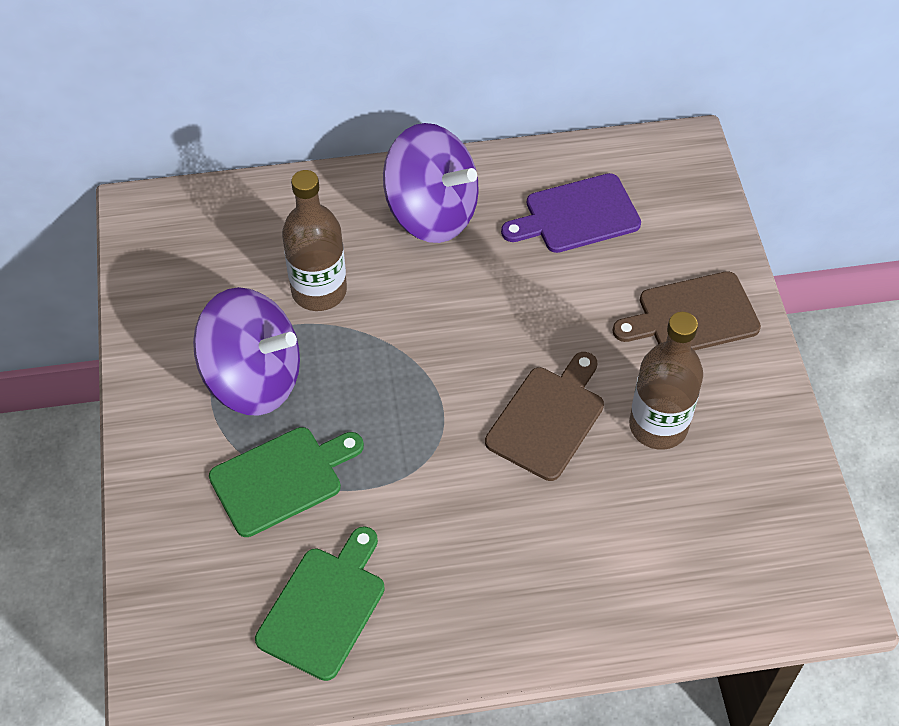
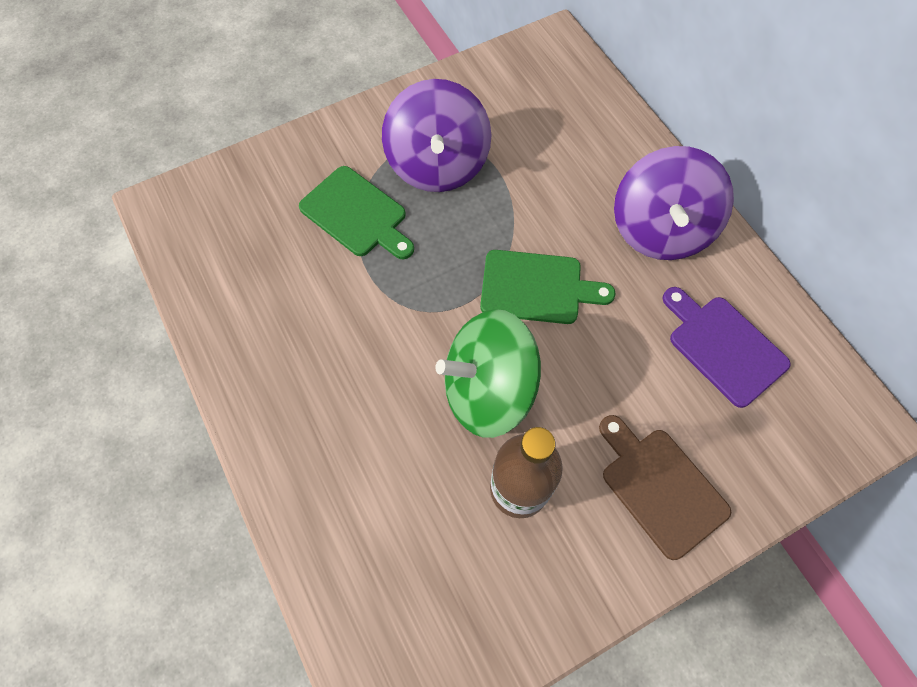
camera: 70 degrees right, 10 degrees up
(319, 291) = (539, 177): brown bottle -> none
(324, 607) = (256, 281): green cutting board -> green cutting board (537, 287)
(548, 418) = (488, 389): brown cutting board -> green spinning top

